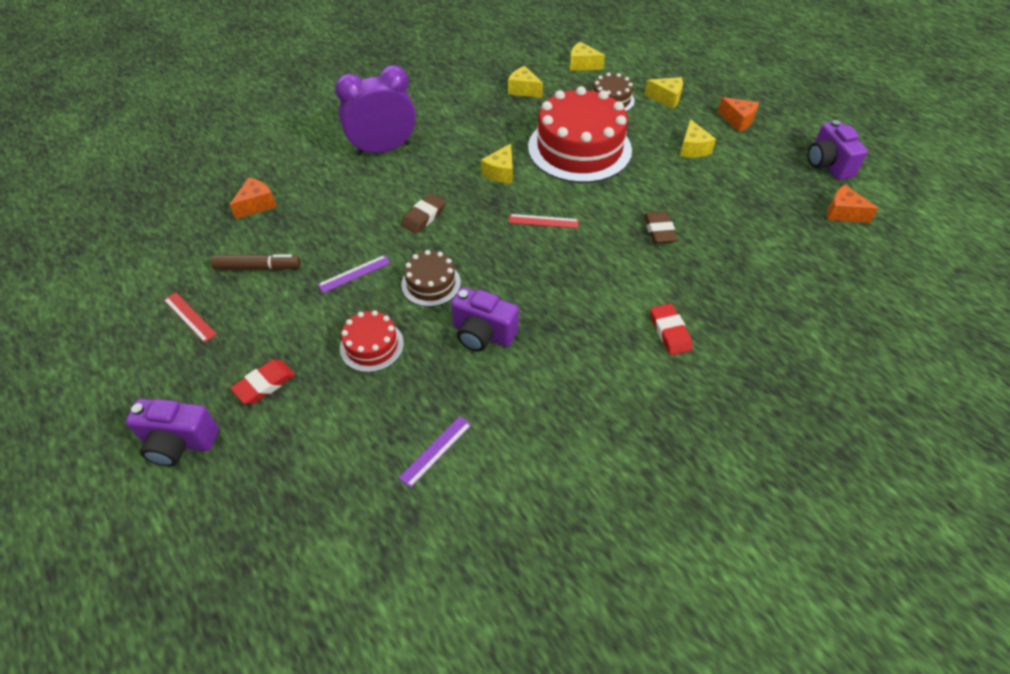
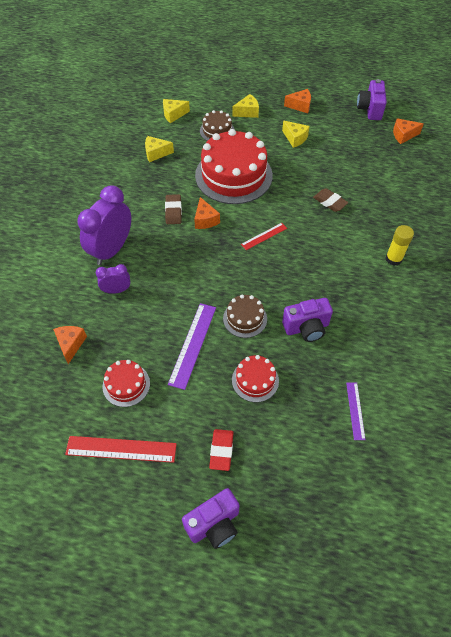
camera: 40 degrees left, 5 degrees up
(190, 317) = (121, 449): red ruler -> red ruler, size x1.70
(258, 267) = (126, 385): brown marker -> red cake
(346, 185) = (116, 290): none -> purple clock
(354, 274) = (193, 345): purple ruler -> purple ruler, size x1.70
(424, 216) = (192, 279): brown eraser -> brown eraser (173, 211)
(500, 172) = (205, 220): yellow cheese -> orange cheese
(669, 332) = (393, 259): red eraser -> yellow glue stick
(827, 165) = (370, 109): purple camera -> purple camera turned 60 degrees clockwise

